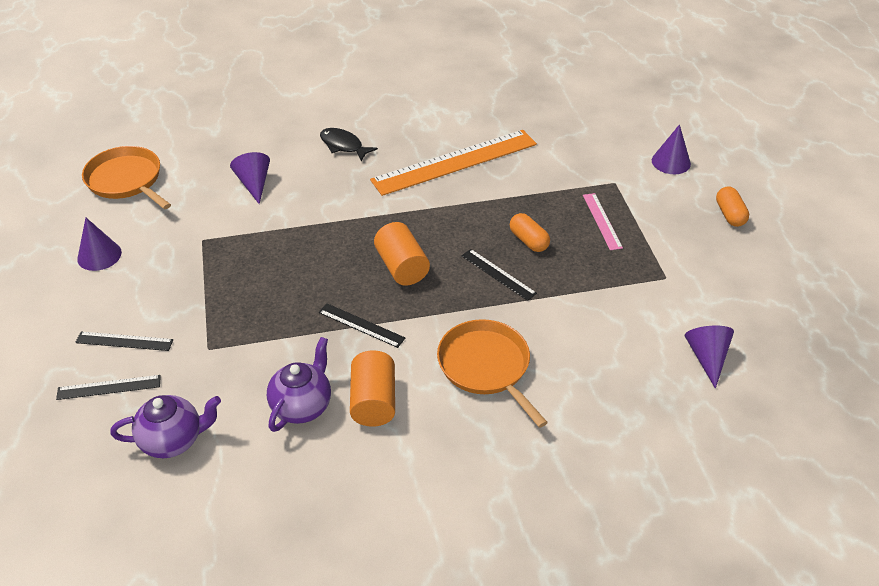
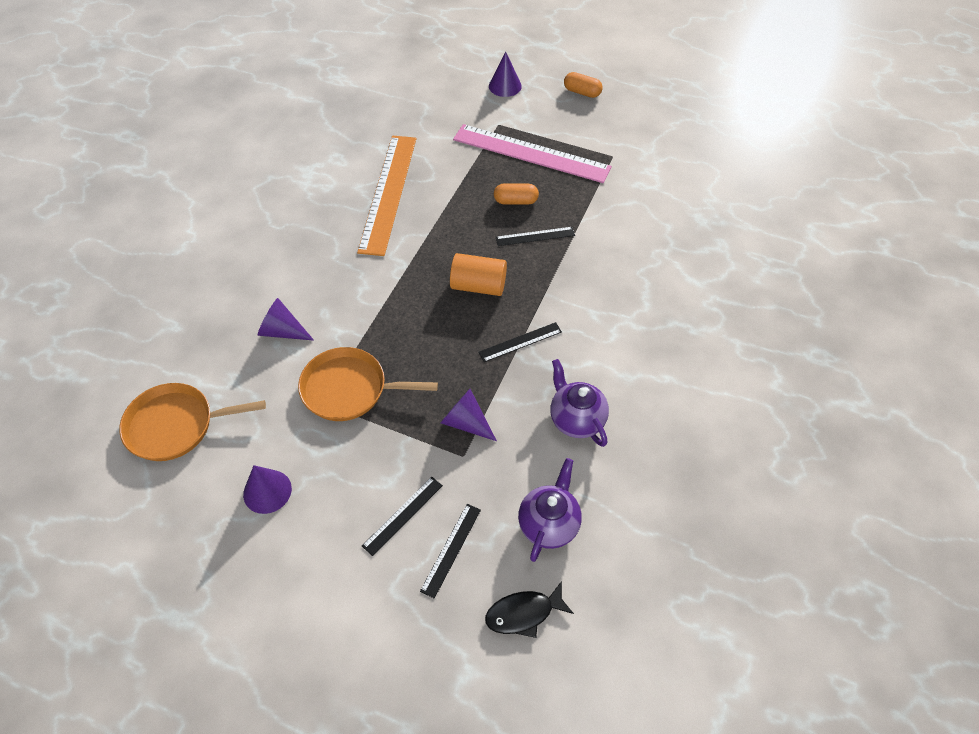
camera: 55 degrees left, 10 degrees up
(343, 145) = (295, 248): black fish -> black fish (523, 613)
(373, 401) = (604, 373): orange cylinder -> none
(486, 367) = (620, 292): orange pan -> orange pan (349, 389)
(602, 221) = (531, 153): pink ruler -> pink ruler, size x2.21
(707, 357) = (696, 180): purple cone -> purple cone (466, 422)

